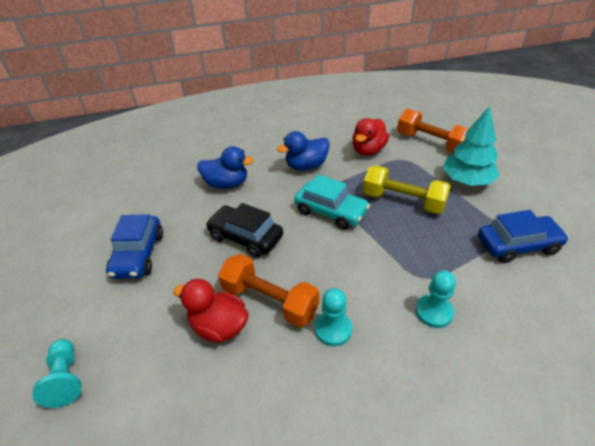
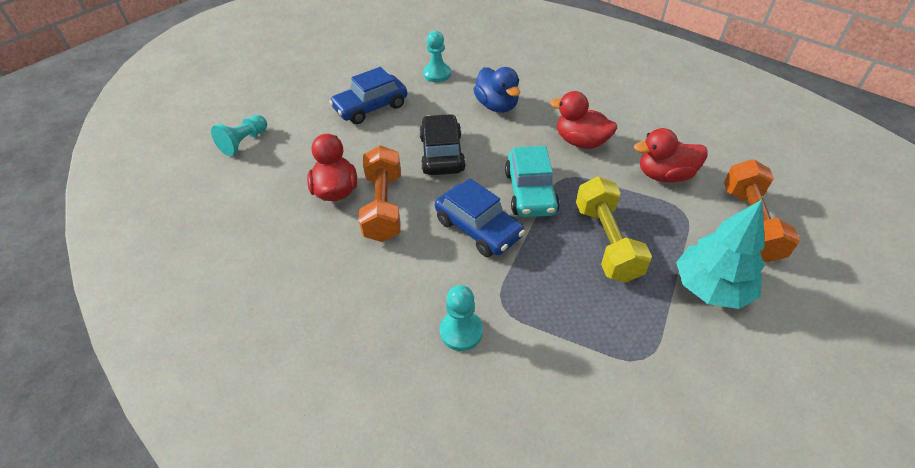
camera: 55 degrees right, 5 degrees up
(306, 166) = (580, 142): blue duck -> red duck
(333, 329) = (384, 262): turquoise pawn -> turquoise pawn (437, 74)
(517, 245) = (637, 380): blue car -> blue car (478, 228)

